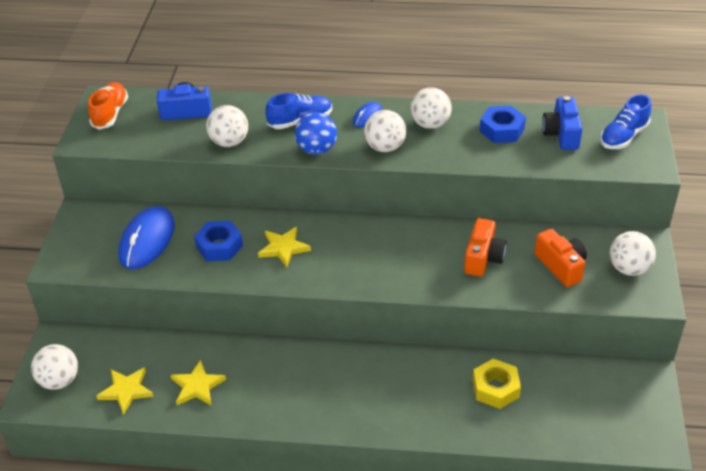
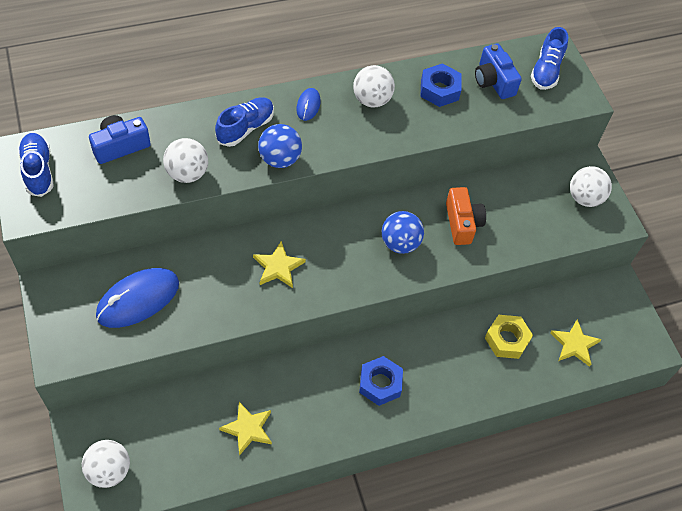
camera: 30 degrees left, 15 degrees up
(110, 114) = (38, 170): orange shoe -> blue shoe
(126, 390) = (182, 457): yellow star -> yellow star (574, 344)
(147, 240) = (138, 299): blue mouse -> blue mouse turned 60 degrees clockwise
(219, 246) = (215, 284): blue nut -> blue nut (380, 383)
(385, 147) = (343, 138): white ball -> none
(410, 259) = (400, 243): none -> blue ball
(561, 266) = (530, 212): orange camera -> none

